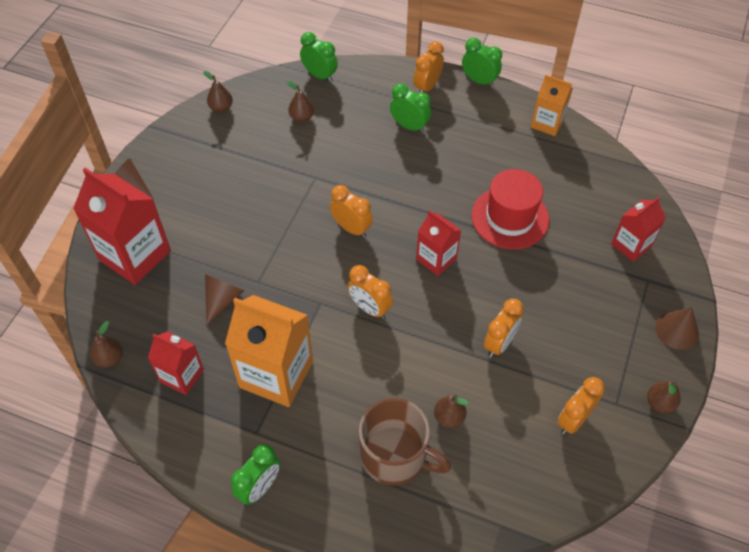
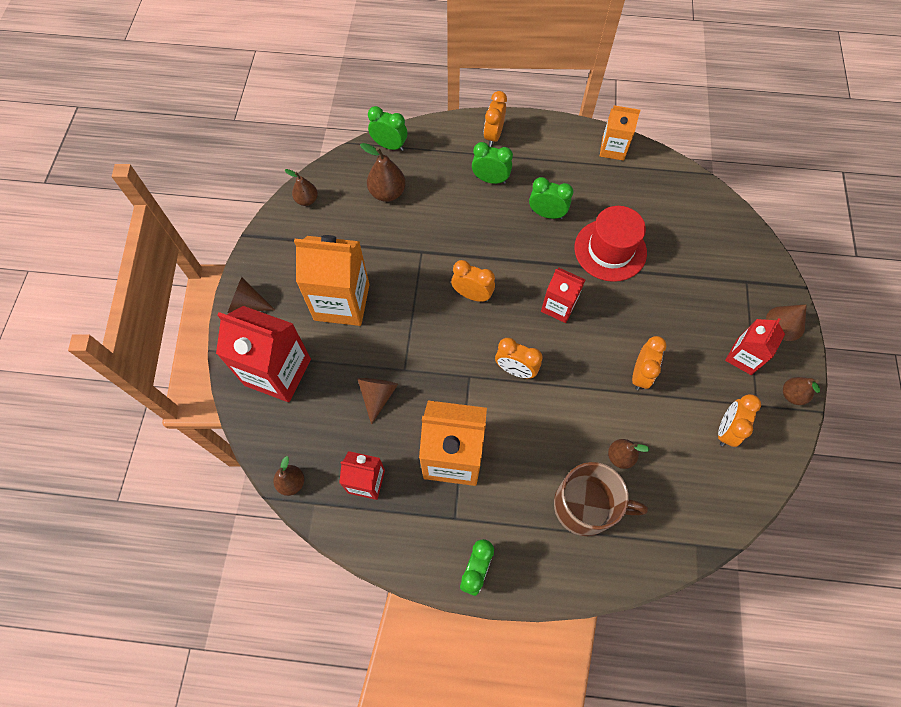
camera: 15 degrees left, 10 degrees up
(220, 206) = (342, 302): none -> orange carton
(301, 117) = (387, 193): brown pear -> brown pear, size x1.54
(479, 81) = (538, 119): green clock -> green clock (547, 214)
(631, 245) = (722, 252): red carton -> red carton (743, 357)

